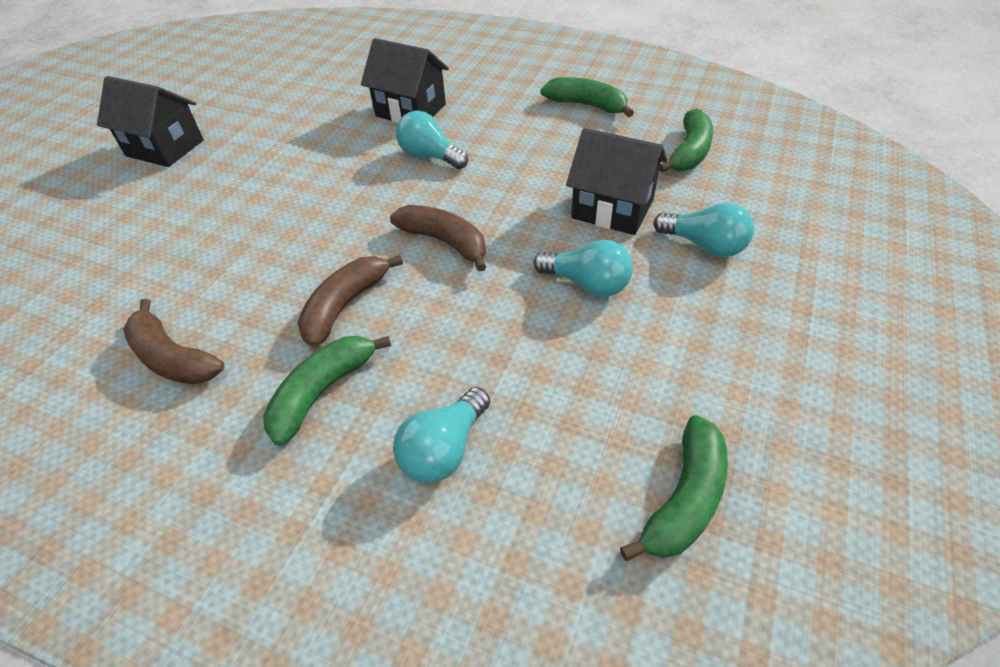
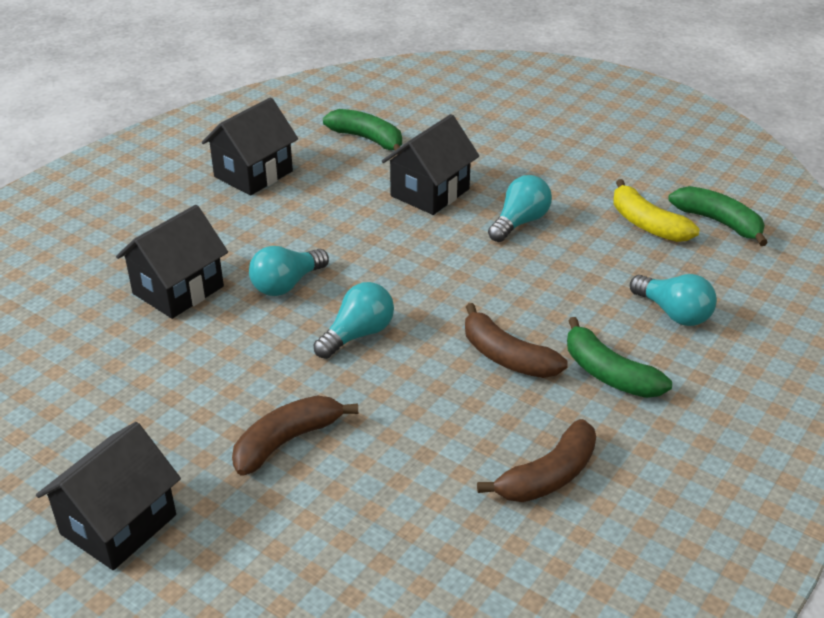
camera: 80 degrees left, 10 degrees down
(445, 242) = (438, 289): brown banana -> brown banana (287, 441)
(587, 105) = (253, 174): green banana -> black house
(638, 406) = (646, 224): none -> yellow banana
(704, 245) = (494, 161): turquoise light bulb -> turquoise light bulb (358, 334)

